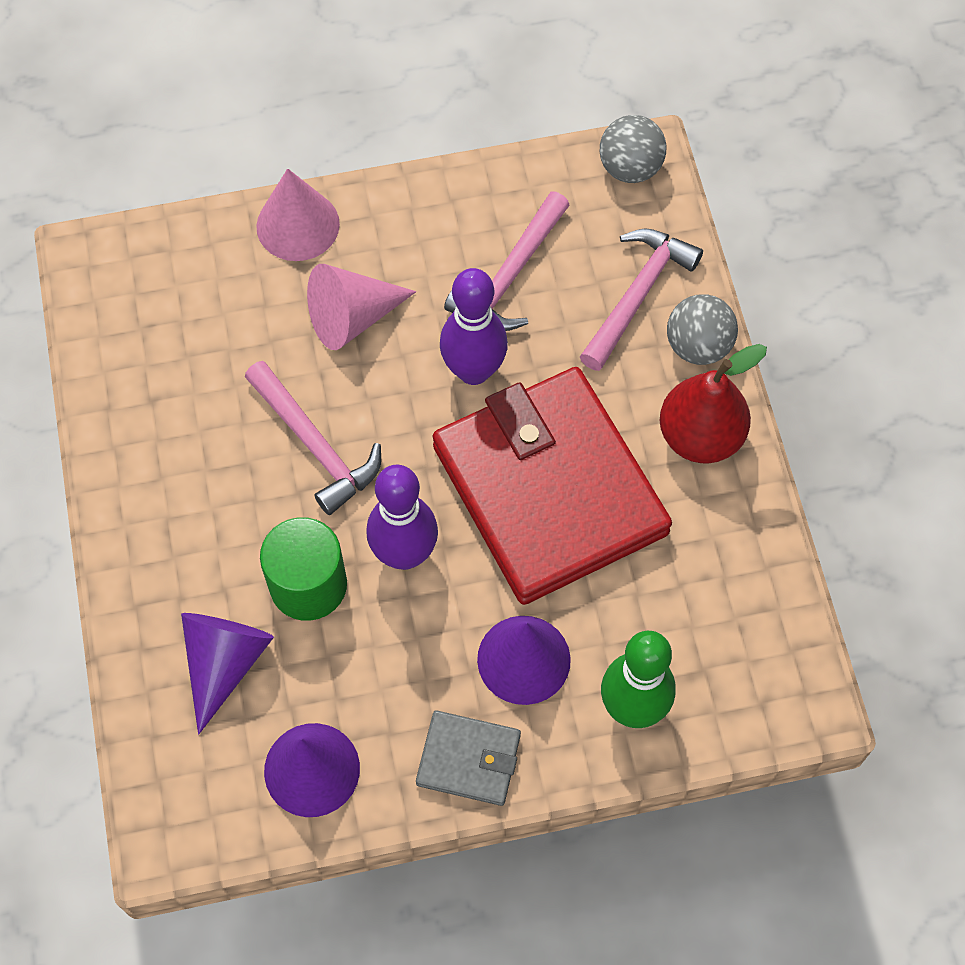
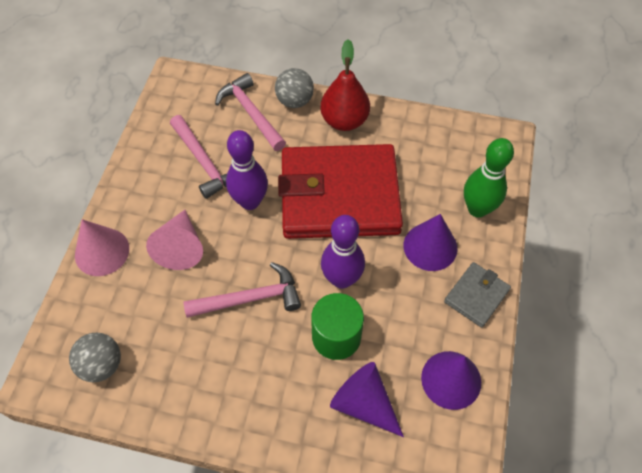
camera: 65 degrees left, 5 degrees down
(630, 168) = (176, 86): grey ball -> grey ball (102, 365)

